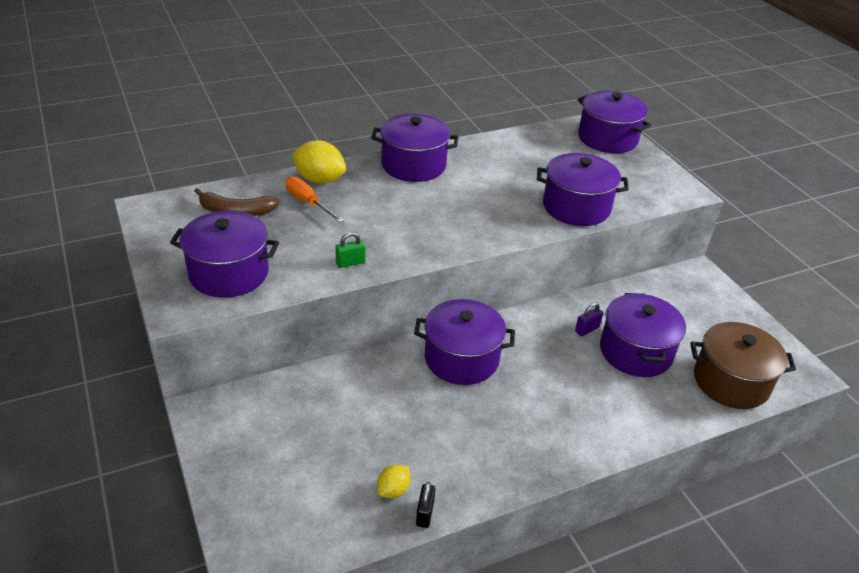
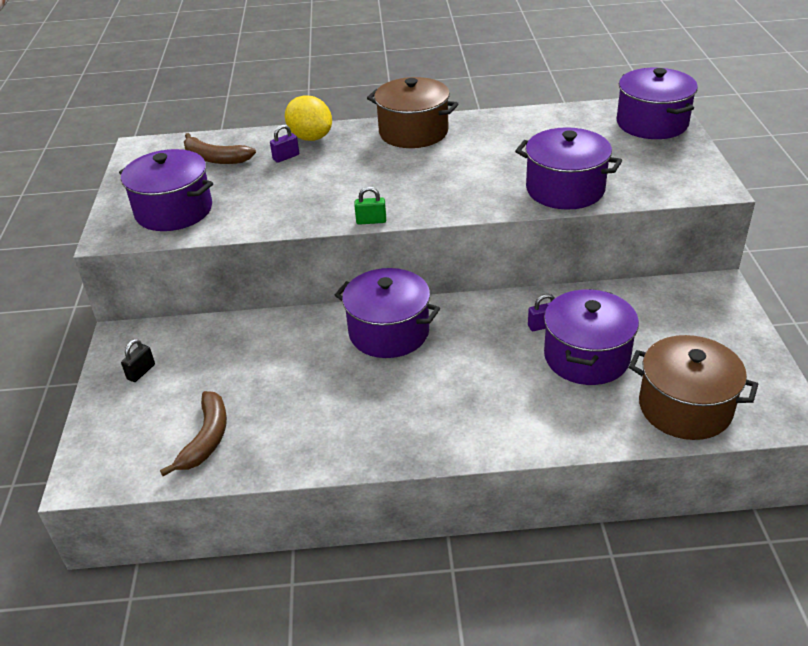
camera: 25 degrees right, 0 degrees up
(308, 203) = (286, 157): orange screwdriver -> purple padlock
(350, 263) = (290, 215): green padlock -> green padlock (371, 221)
(351, 498) = (206, 438): none -> brown banana
(393, 490) = (249, 440): yellow lemon -> none
(413, 165) = (413, 132): purple pot -> brown pot
(425, 513) = (266, 467): black padlock -> black padlock (141, 372)

